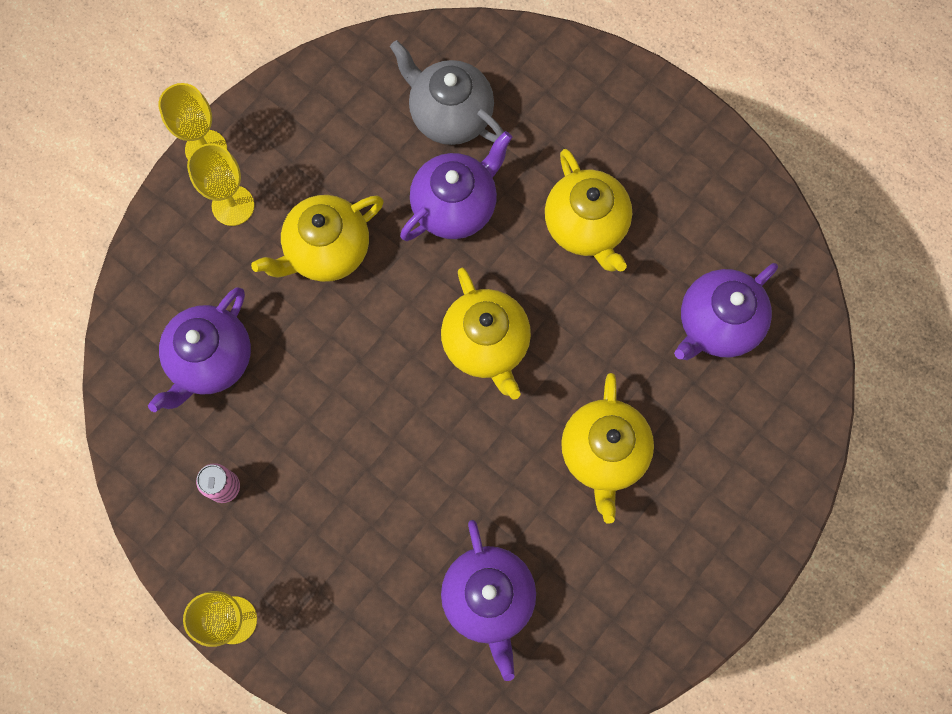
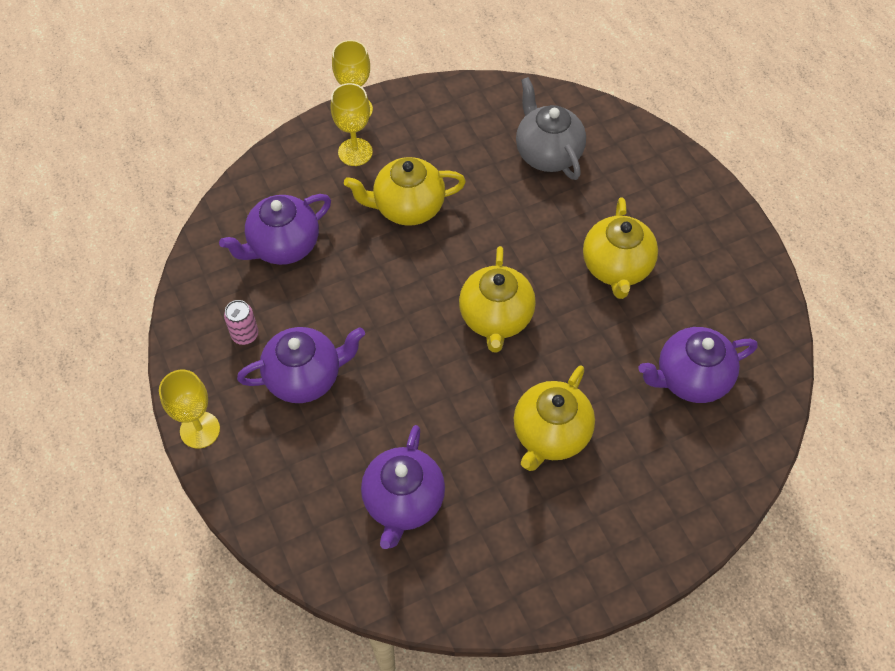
camera: 25 degrees right, 15 degrees down
(455, 206) = (520, 215): purple teapot -> purple teapot (305, 377)

